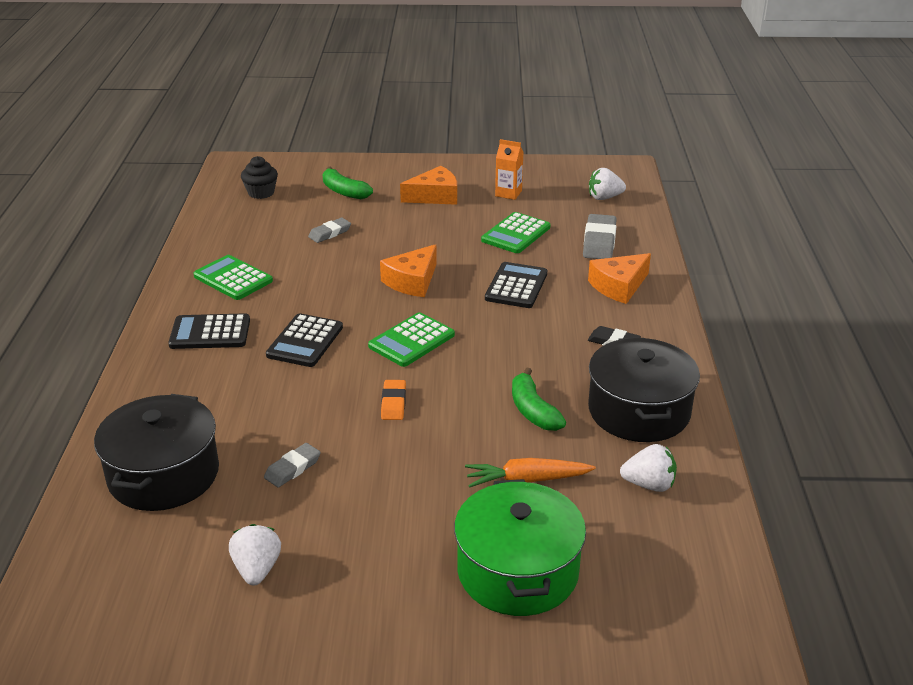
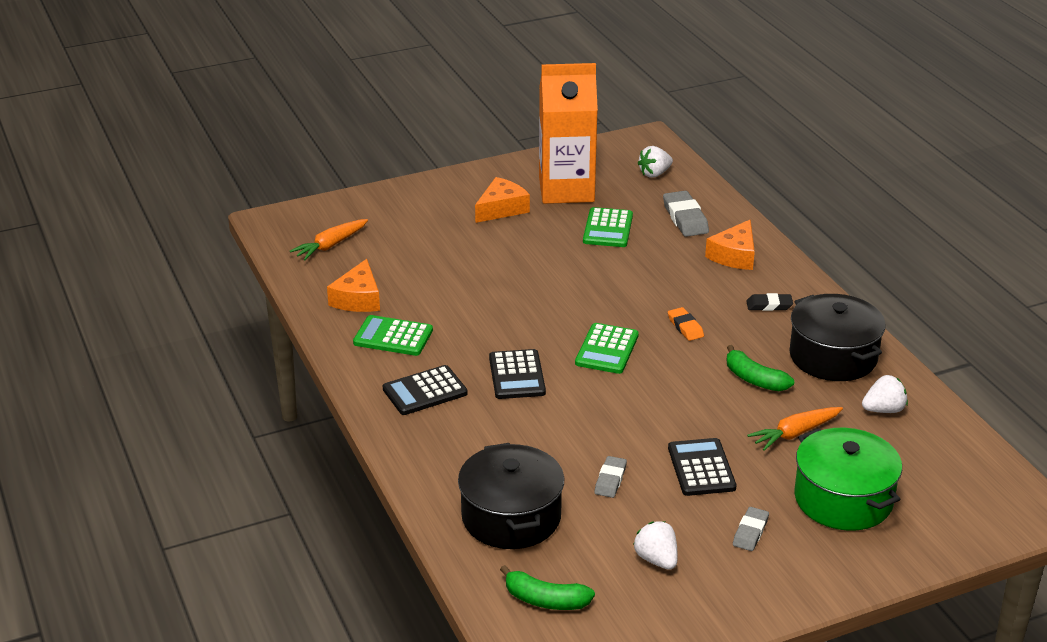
camera: 25 degrees left, 0 degrees up
(261, 193) = (330, 245): black cupcake -> orange carrot
(330, 233) = (439, 270): grey eraser -> grey eraser (750, 532)
(344, 191) = (411, 224): green banana -> green banana (545, 600)
(393, 403) = (641, 405): orange eraser -> orange eraser (685, 327)
(412, 281) = (558, 296): orange cheese -> orange cheese (358, 299)
(508, 193) = (566, 190): orange carton -> orange carton, size x2.42
(516, 286) = (651, 278): black calculator -> black calculator (701, 468)

